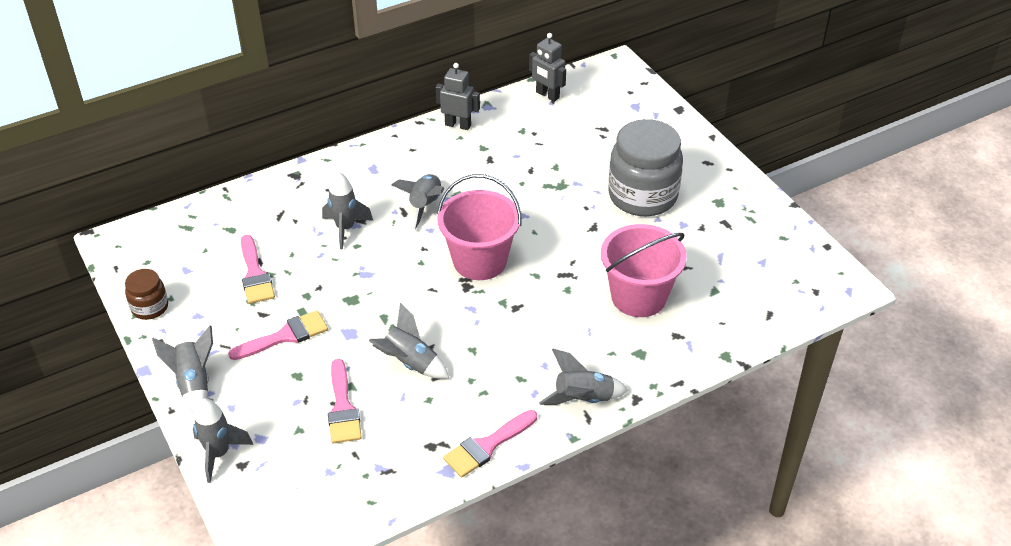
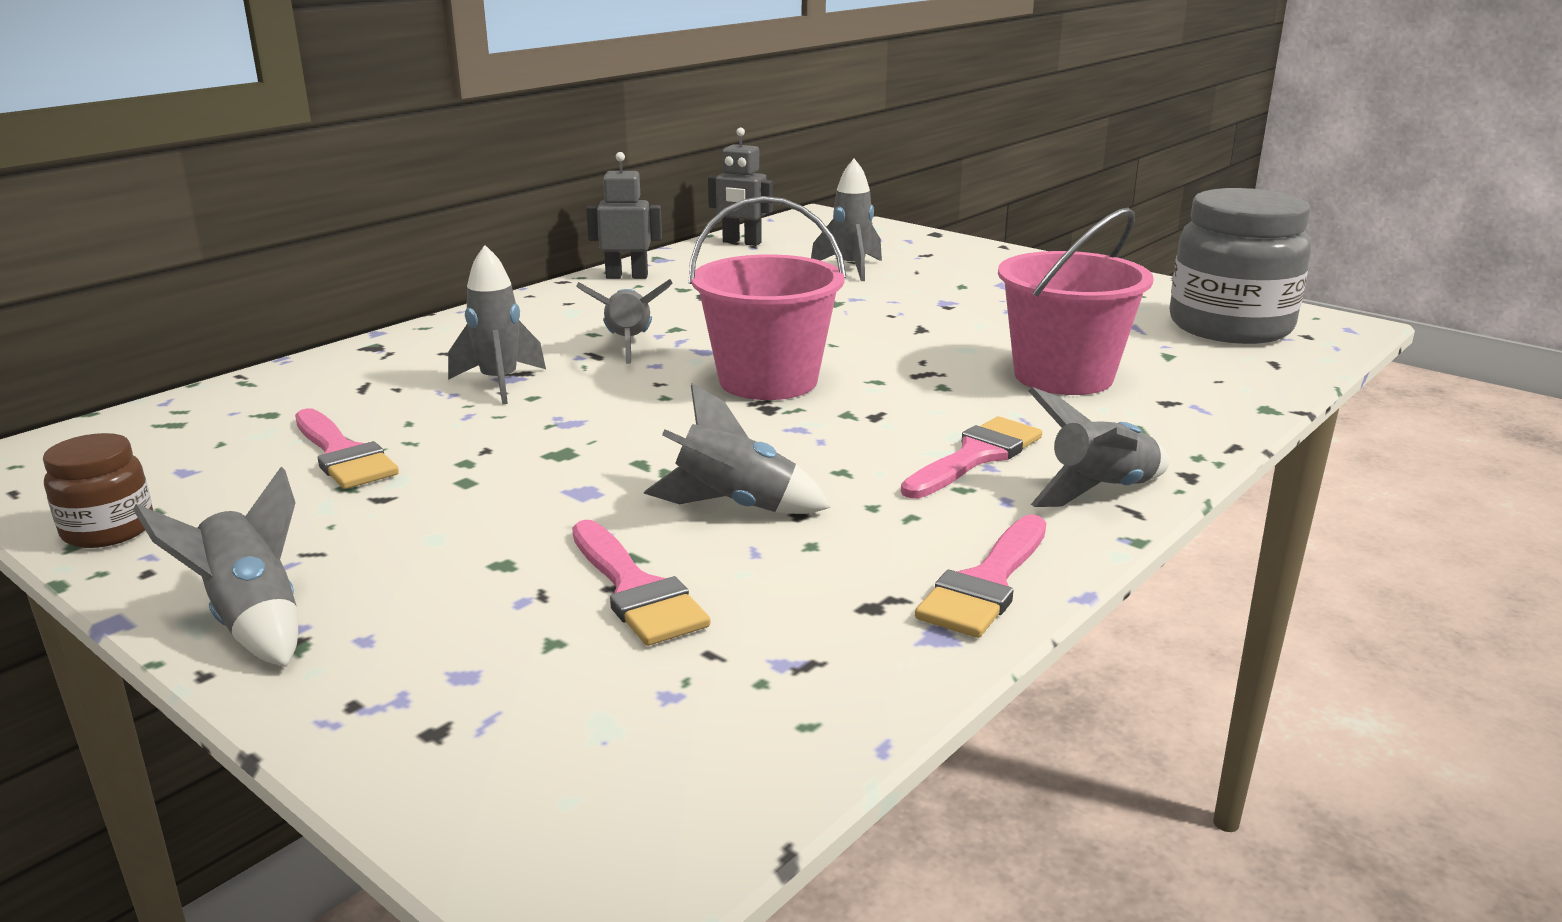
camera: 20 degrees left, 20 degrees down
(219, 454) = (363, 724): grey rocket -> grey rocket (851, 268)
(285, 336) = (446, 517): pink brush -> pink brush (975, 457)
(642, 196) = (963, 296): grey jar -> grey jar (1230, 327)

